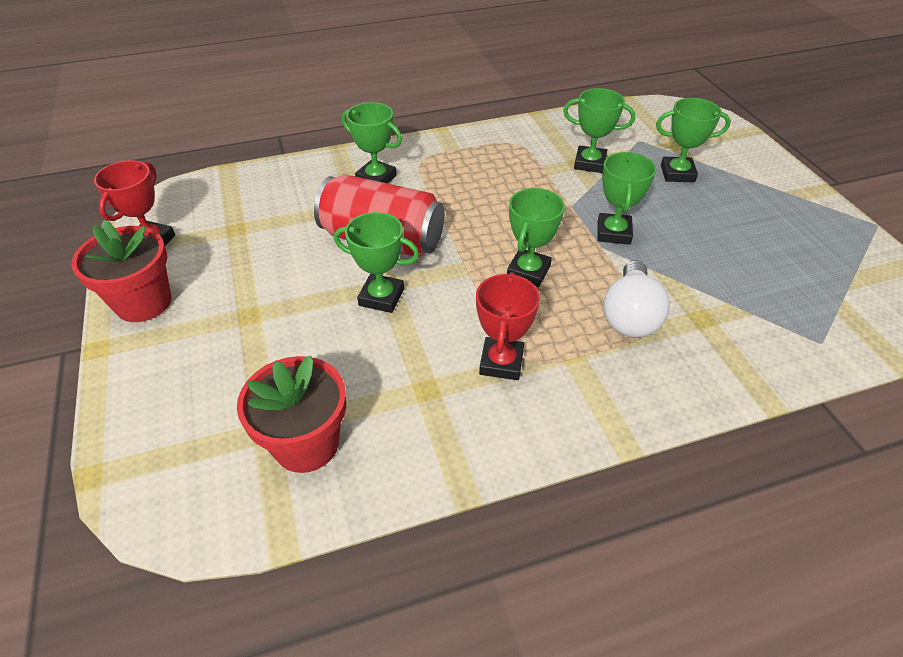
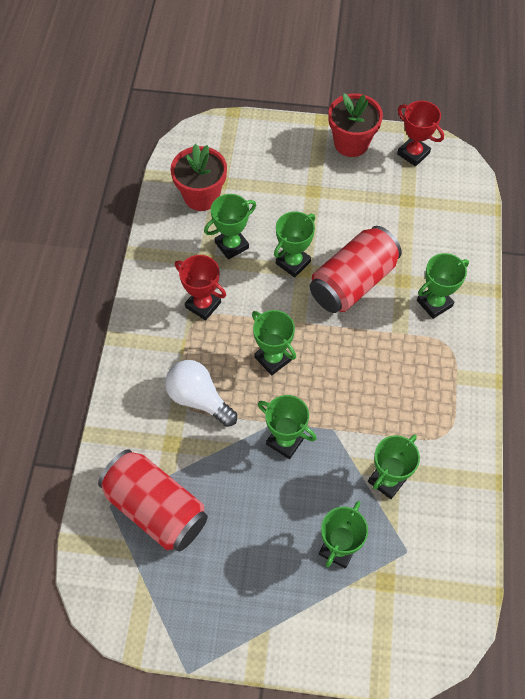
camera: 115 degrees right, 15 degrees up
(385, 369) = (231, 245): none -> green trophy
(779, 302) = (156, 508): none -> red can

